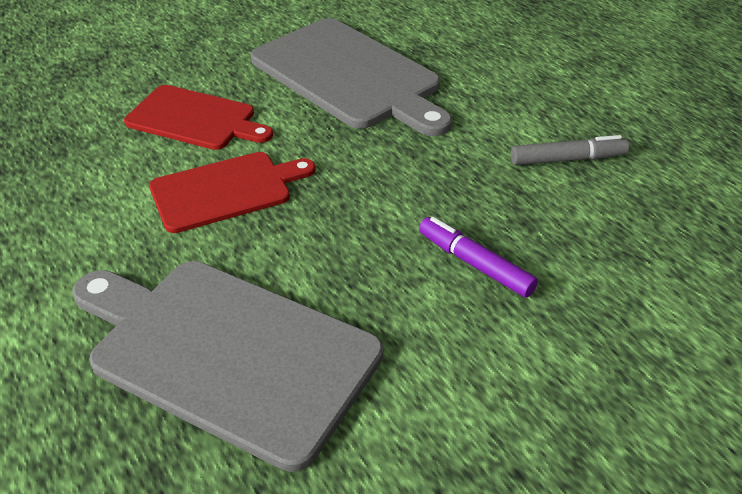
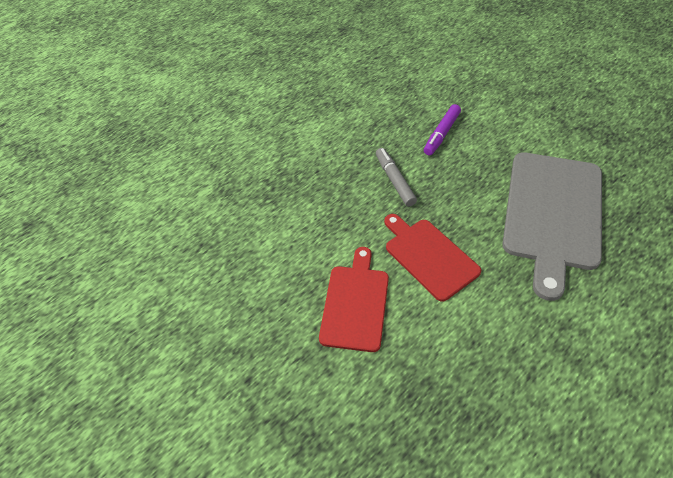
camera: 100 degrees left, 10 degrees up
(349, 76) = (272, 224): grey cutting board -> none
(567, 159) = (339, 109): grey marker -> grey marker (394, 180)

